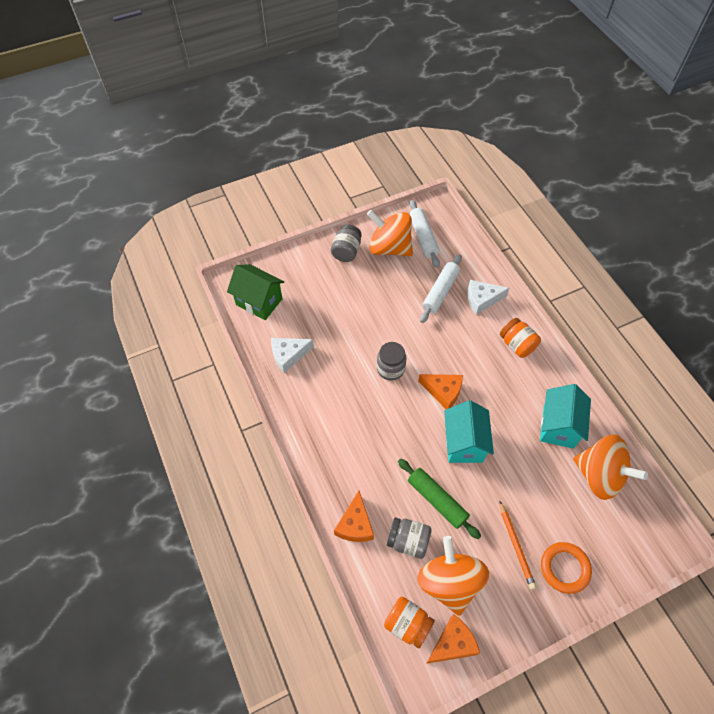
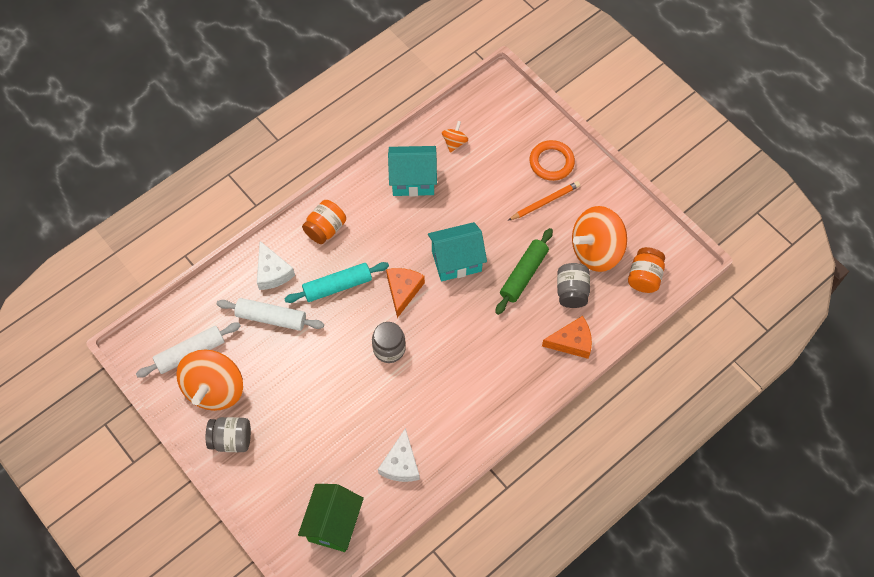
camera: 105 degrees left, 5 degrees up
(288, 355) = (401, 464): white cheese -> white cheese turned 45 degrees clockwise
(453, 643) = (646, 239): orange cheese -> none
(459, 343) = (337, 286): none -> turquoise rolling pin
(599, 475) = (454, 142): orange spinning top -> orange spinning top, size x0.45

